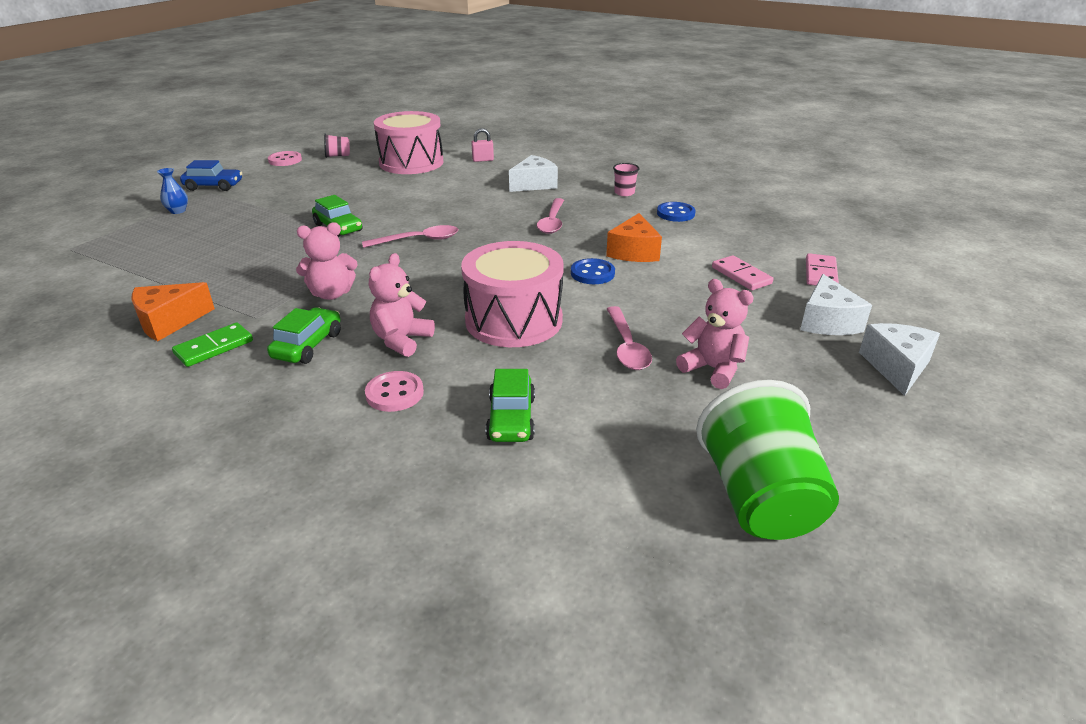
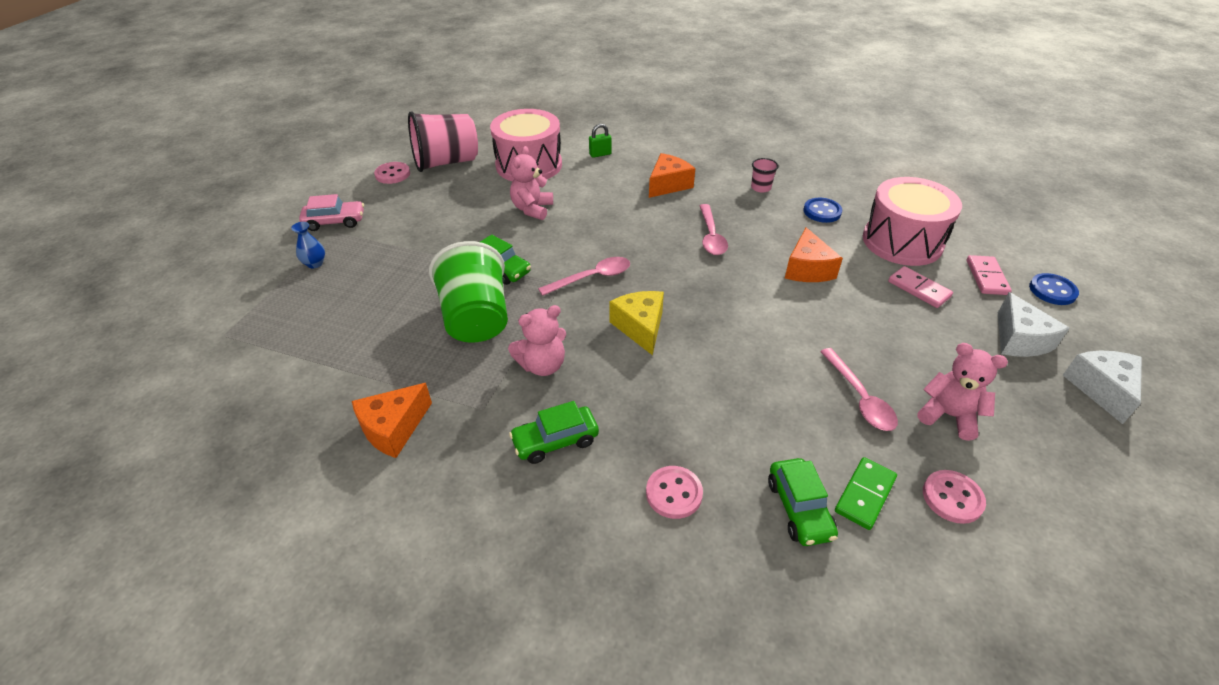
camera: 10 degrees left, 10 degrees up
(214, 186) = (335, 222): blue car -> pink car
(214, 347) = (460, 458): green domino -> green domino (864, 494)
(308, 345) = (555, 441): green car -> green car turned 120 degrees counterclockwise
(338, 156) = (446, 162): pink cup -> pink cup, size x2.31
(401, 340) = (644, 420): pink teddy bear -> pink teddy bear (532, 209)
(441, 277) = (640, 327): none -> yellow cheese
(483, 160) = (600, 154): pink padlock -> green padlock
(514, 320) = (739, 377): pink drum -> pink drum (902, 241)
(534, 184) = (668, 185): white cheese -> orange cheese
(592, 273) = (782, 303): blue button -> blue button (1052, 291)
(677, 429) = (952, 498): none -> pink button
(759, 499) = (1059, 571): green cup -> green cup (476, 319)

